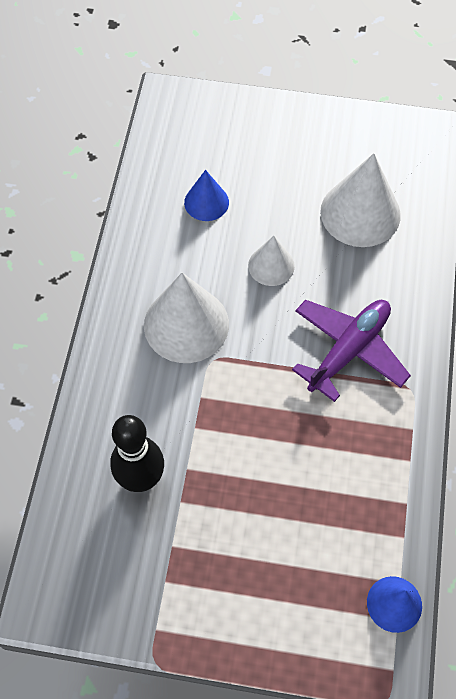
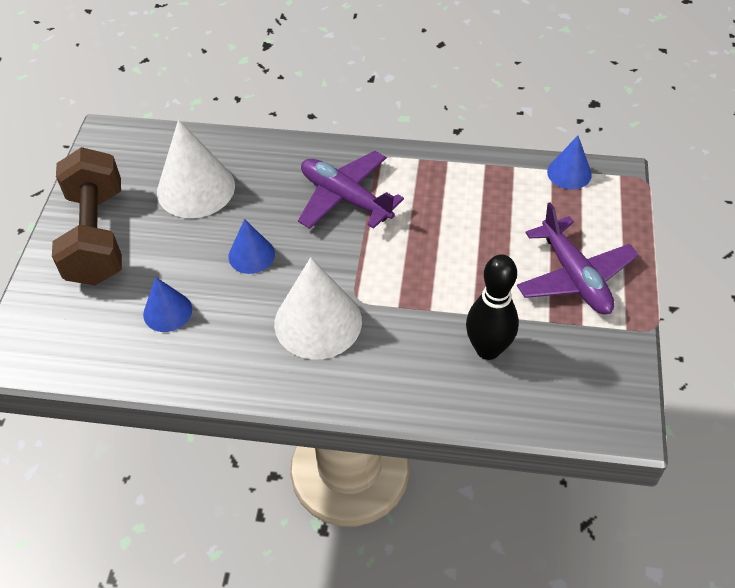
camera: 90 degrees left, 10 degrees down
(230, 583) = (574, 276): none -> purple plane
(271, 265) = (251, 255): white cone -> blue cone
(297, 139) = (97, 236): none -> brown dumbbell

